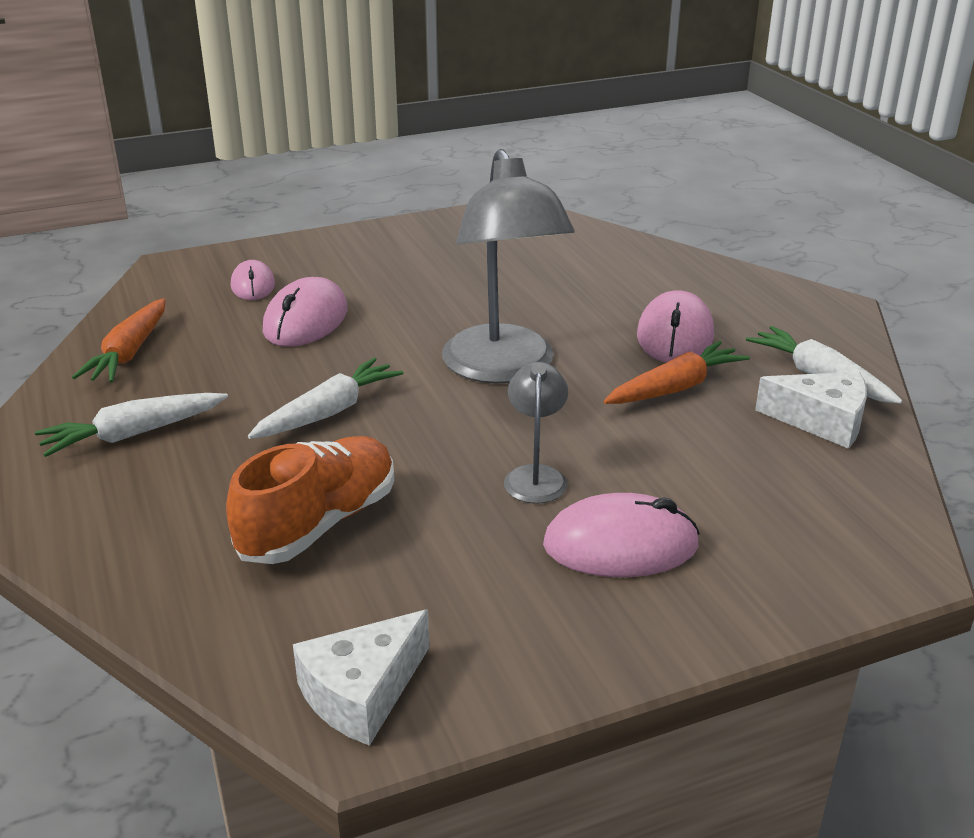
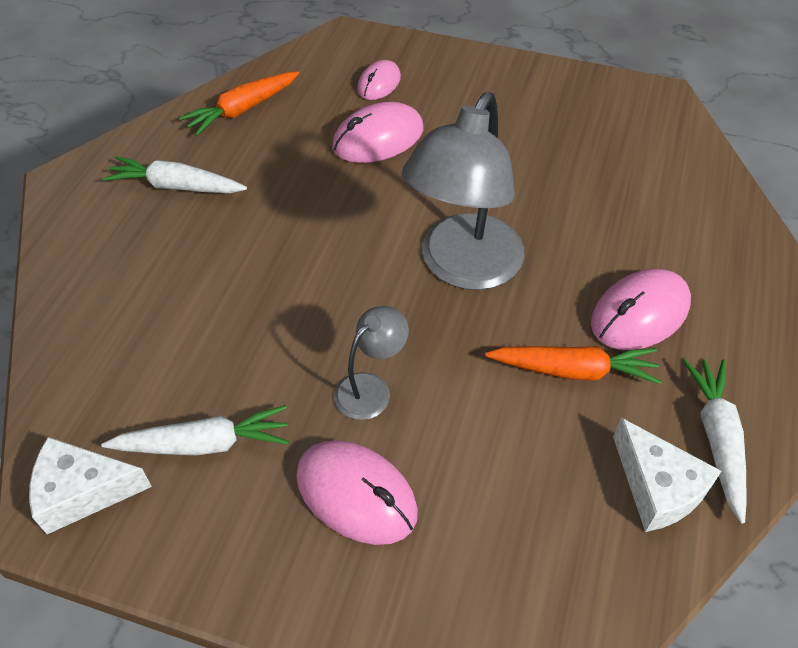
camera: 40 degrees right, 20 degrees up
(318, 524) = (198, 335): orange shoe -> none
(329, 412) = (303, 238): white carrot -> white carrot (204, 444)

